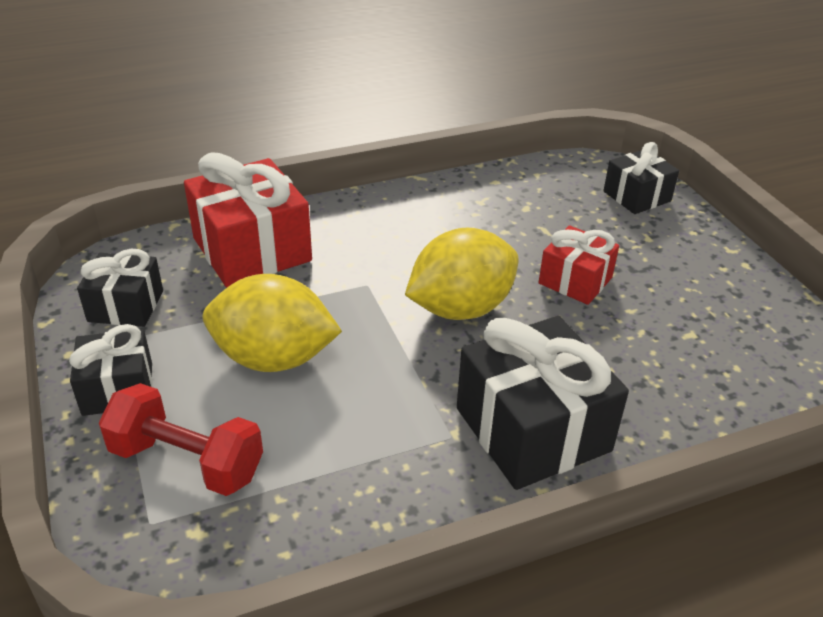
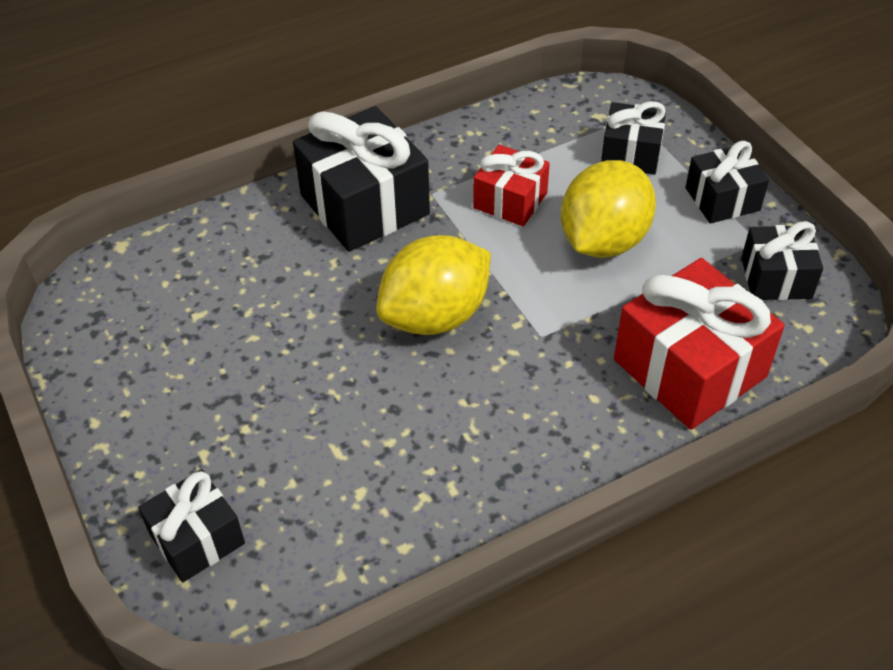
camera: 175 degrees right, 10 degrees up
(187, 461) = (631, 153): red dumbbell -> black gift
(274, 358) = (603, 241): yellow lemon -> yellow lemon turned 60 degrees counterclockwise
(575, 280) = (308, 369): red gift -> red gift (510, 200)

